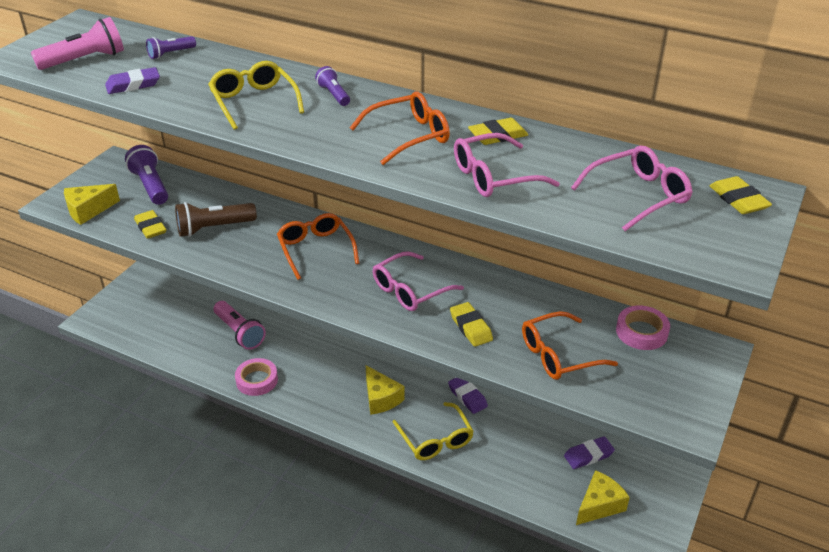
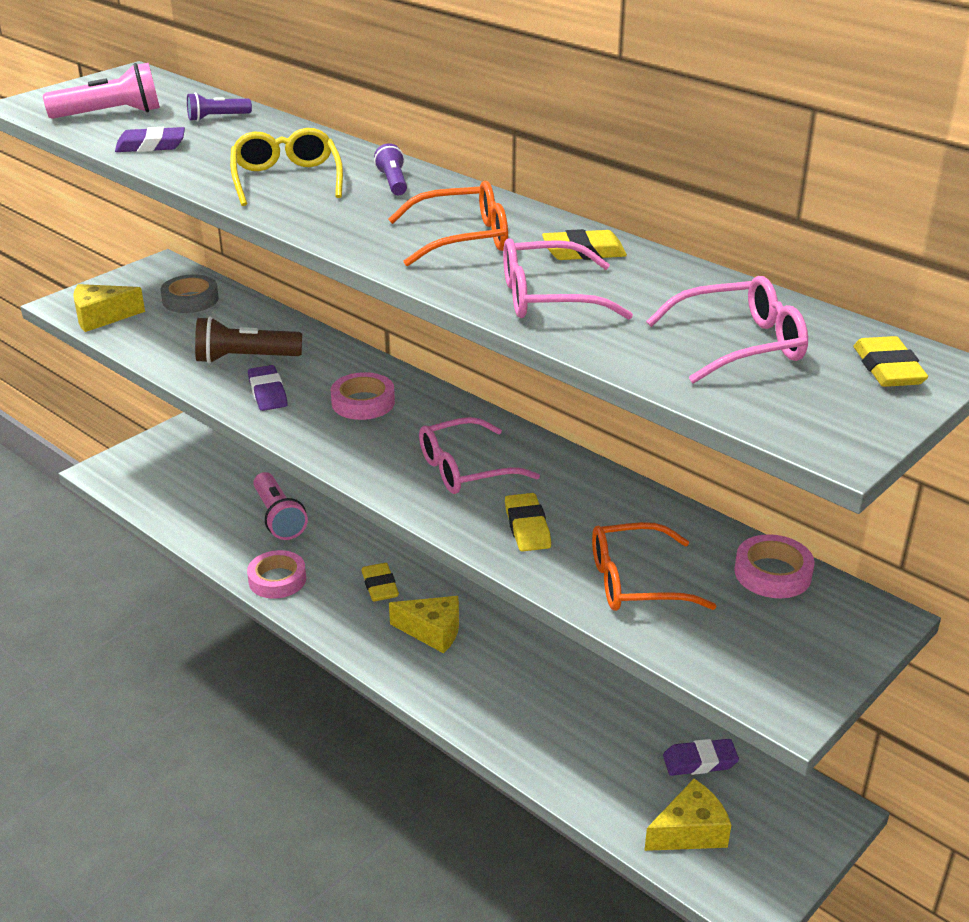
camera: 15 degrees right, 5 degrees down
(150, 186) = (190, 300): purple flashlight -> grey tape
(150, 227) = (167, 347): yellow eraser -> yellow eraser (380, 586)
(316, 250) = (363, 402): orange glasses -> pink tape
(381, 398) = (432, 631): yellow cheese -> yellow cheese turned 60 degrees counterclockwise
(435, 439) = (487, 697): yellow glasses -> none
(467, 397) = (553, 651): purple eraser -> purple eraser (267, 392)

